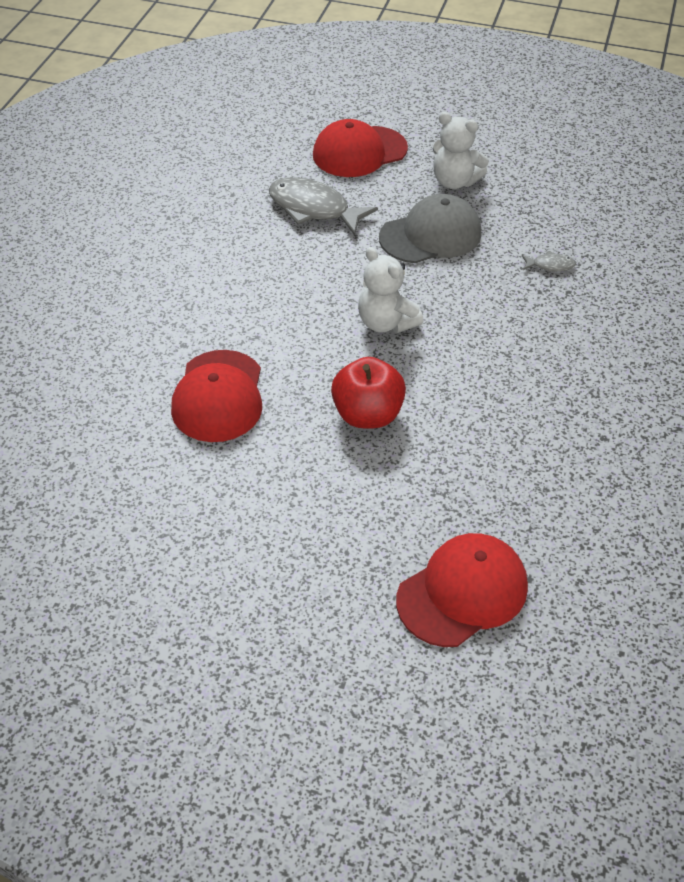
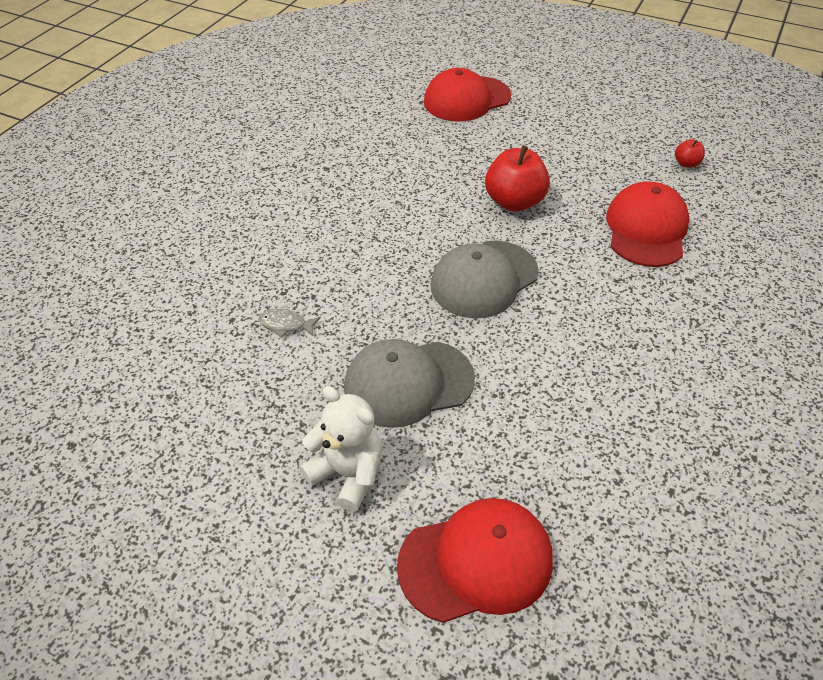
camera: 170 degrees left, 0 degrees up
(151, 500) = (686, 163): none -> red apple
(314, 209) = (554, 446): grey fish -> none
(386, 323) = (484, 279): white teddy bear -> grey cap

